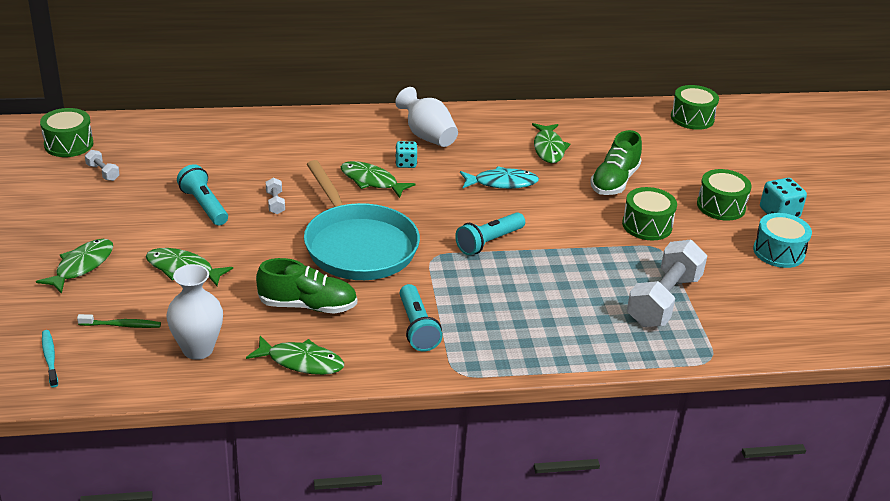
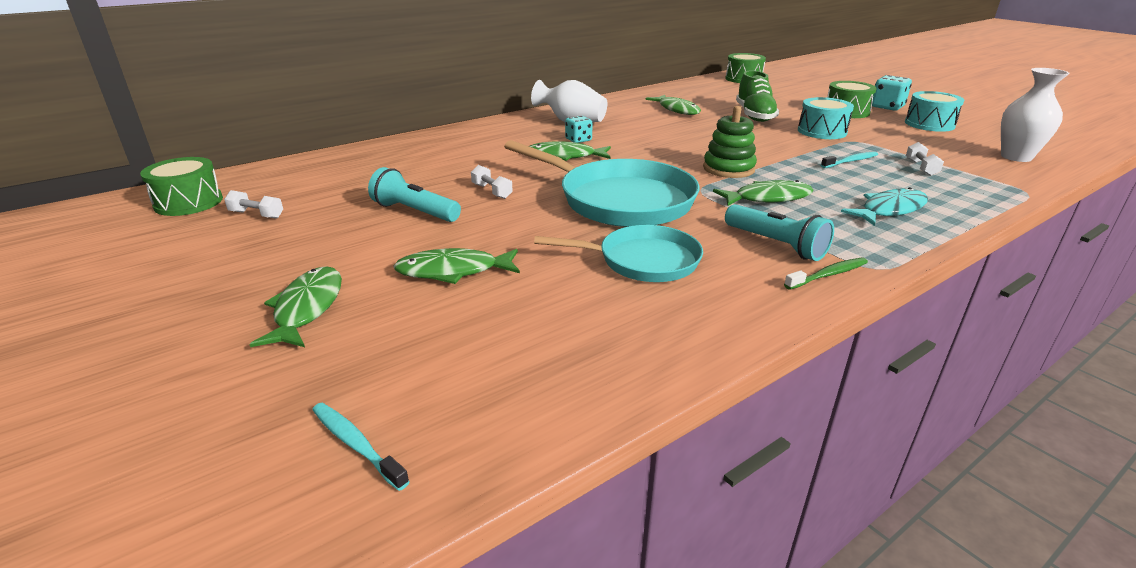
camera: 25 degrees left, 5 degrees down
(122, 325) = (433, 357): green toothbrush -> green toothbrush (828, 275)
(198, 349) = (572, 348): white vase -> white vase (1016, 157)
(301, 362) = (713, 315): green fish -> green fish (768, 198)
(308, 306) = (642, 261): green shoe -> turquoise pan
(489, 242) = (728, 169): turquoise flashlight -> green stacking toy
(502, 183) = (675, 134): turquoise fish -> turquoise fish (889, 210)
(611, 271) = (850, 161): none -> turquoise toothbrush
(647, 225) = (822, 131): green drum -> turquoise drum
(663, 300) = (921, 168): white dumbbell -> white dumbbell, size x0.42

